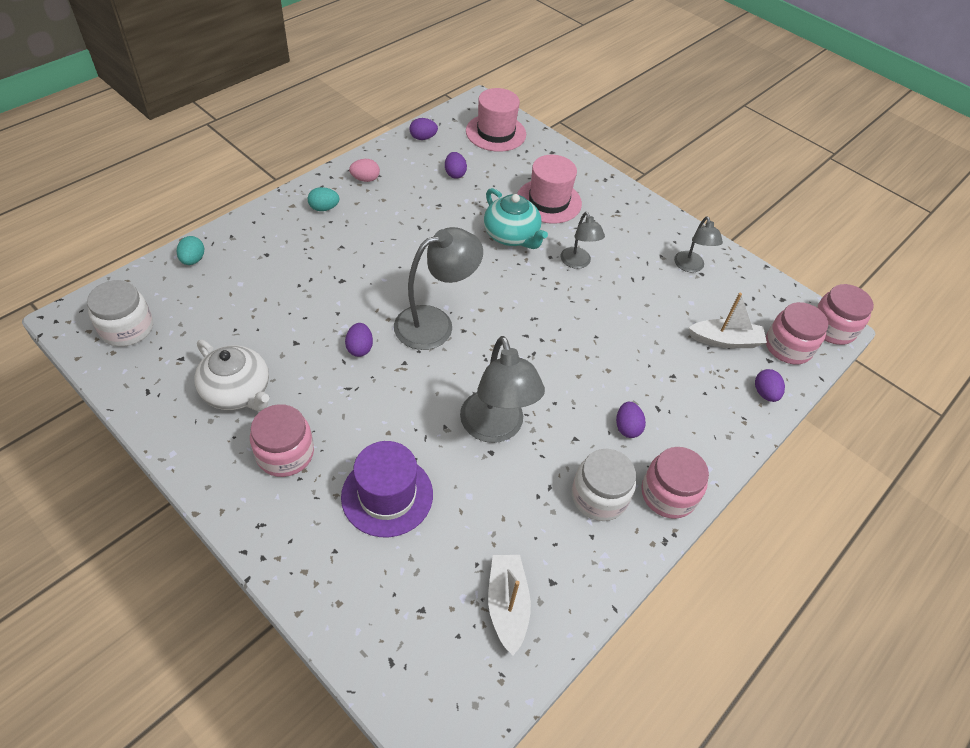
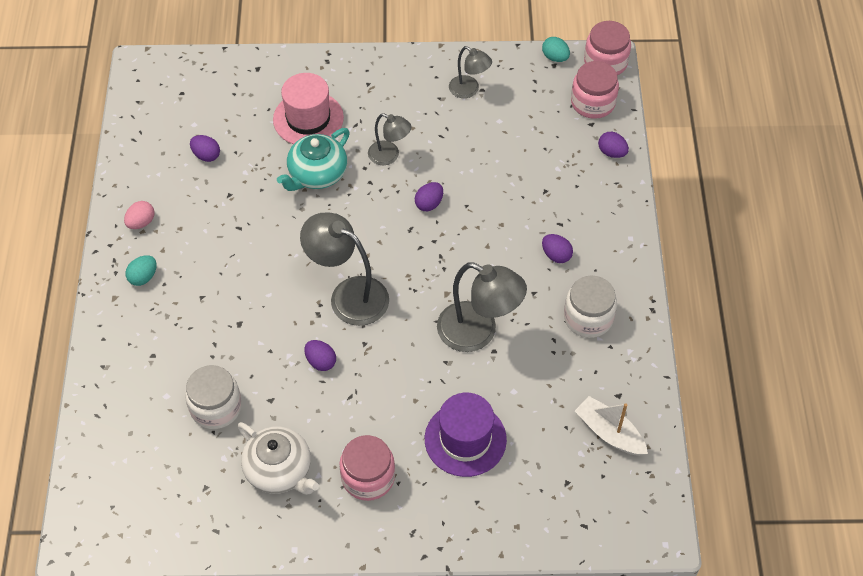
camera: 40 degrees left, 5 degrees up
(127, 328) = (132, 506): white jar -> white jar (216, 407)
(193, 260) = (102, 412): turquoise egg -> turquoise egg (555, 57)
(238, 392) = (279, 470): white teapot -> white teapot turned 45 degrees clockwise
(423, 138) = (137, 142): purple egg -> purple egg (429, 204)
(435, 323) = (348, 295): grey lamp -> grey lamp turned 75 degrees counterclockwise
(496, 133) = (190, 87): pink hat -> none
(511, 236) = (317, 174): turquoise teapot -> turquoise teapot turned 120 degrees clockwise
(668, 494) = (625, 278): pink jar -> none
(725, 340) = (550, 133): white boat -> none

